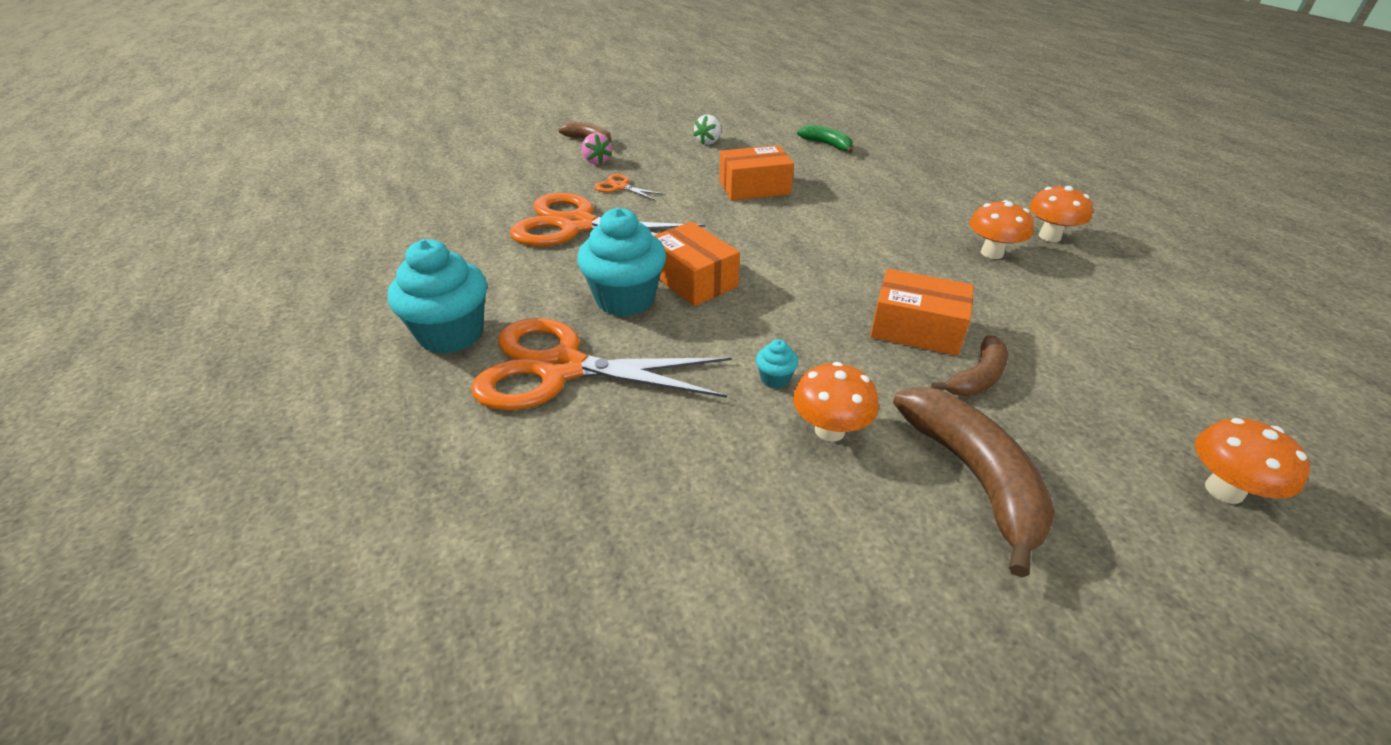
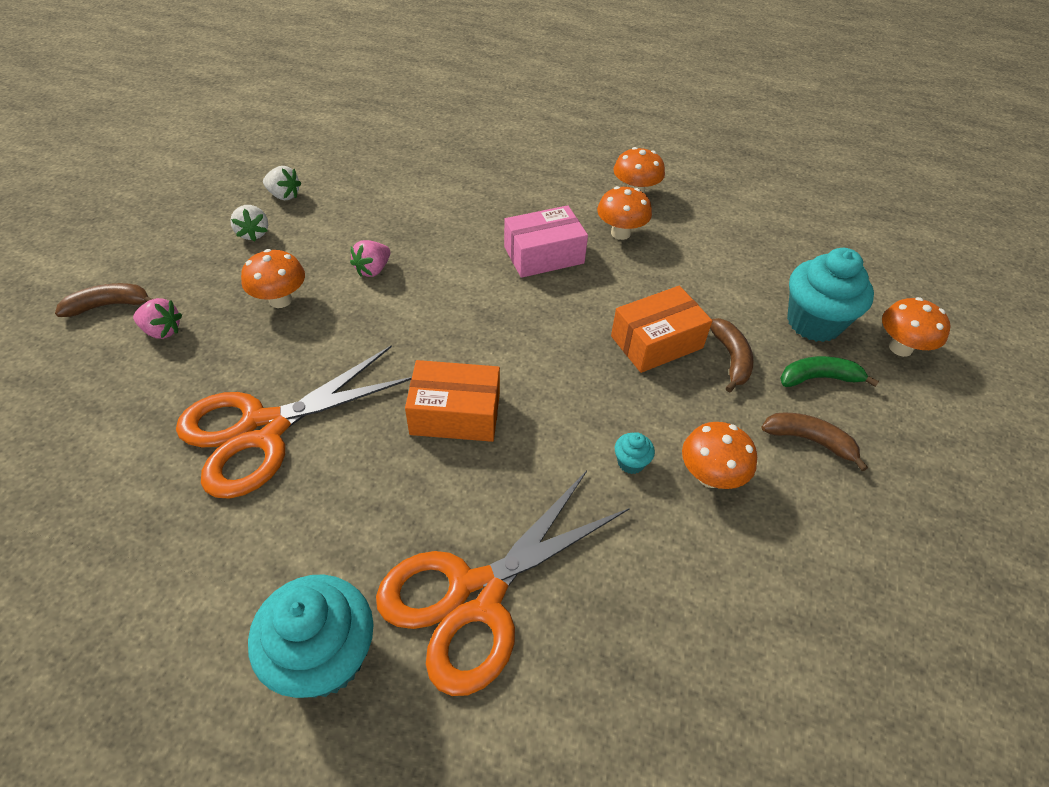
camera: 50 degrees left, 10 degrees up
(620, 187) = (239, 350): orange scissors -> none
(625, 299) = (429, 480): turquoise cupcake -> turquoise cupcake (814, 322)
(676, 176) = (280, 300): none -> orange mushroom
(754, 132) = (284, 195): none -> white strawberry
(754, 187) = (373, 270): orange box -> pink strawberry
(827, 145) = (372, 177): green banana -> green banana (819, 378)
(896, 235) = (543, 255): none -> pink box
(973, 476) = (809, 440): brown banana -> brown banana, size x0.58

